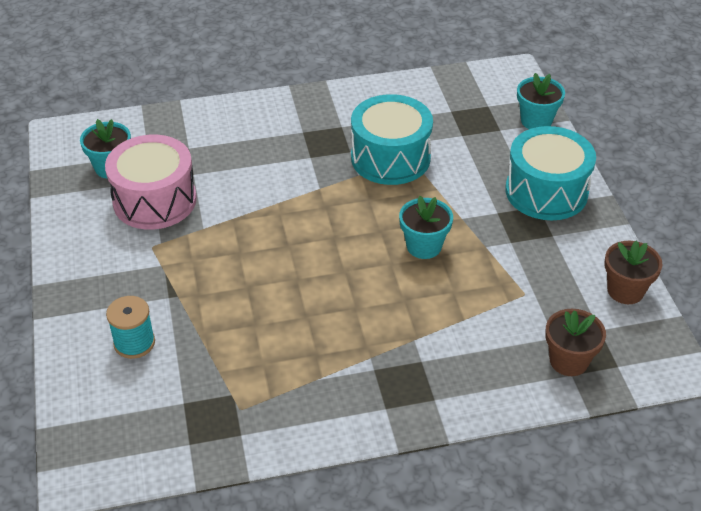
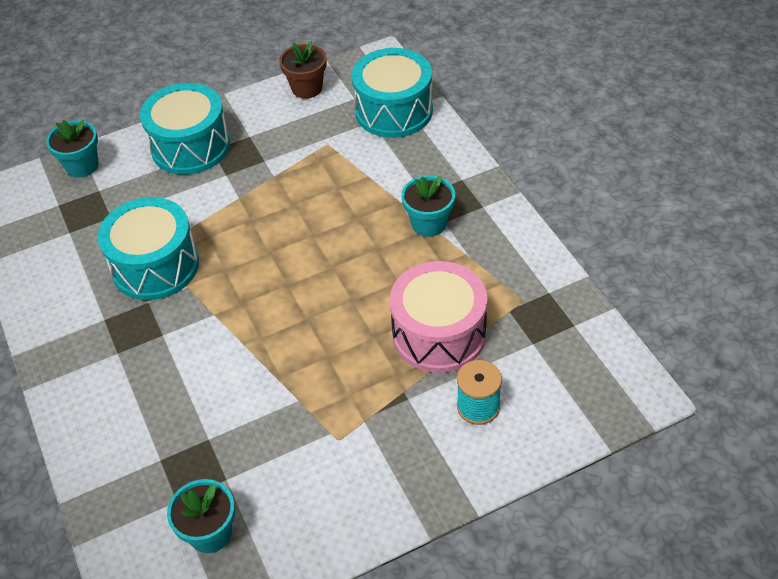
camera: 100 degrees left, 5 degrees up
(155, 200) = (262, 462): pink drum -> pink drum (439, 334)
(424, 246) = (284, 216): turquoise flower pot -> turquoise flower pot (429, 223)
(568, 361) = (394, 111): brown flower pot -> turquoise drum

